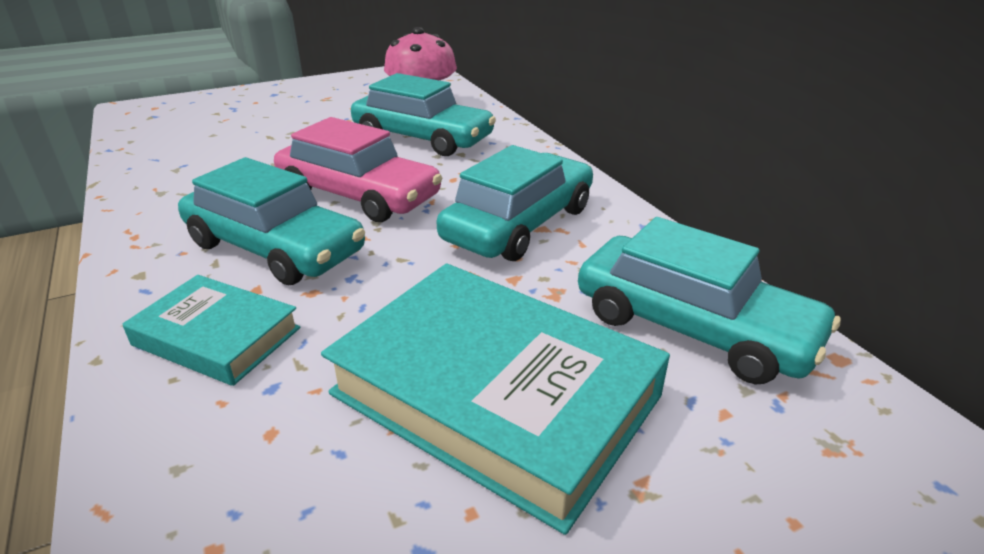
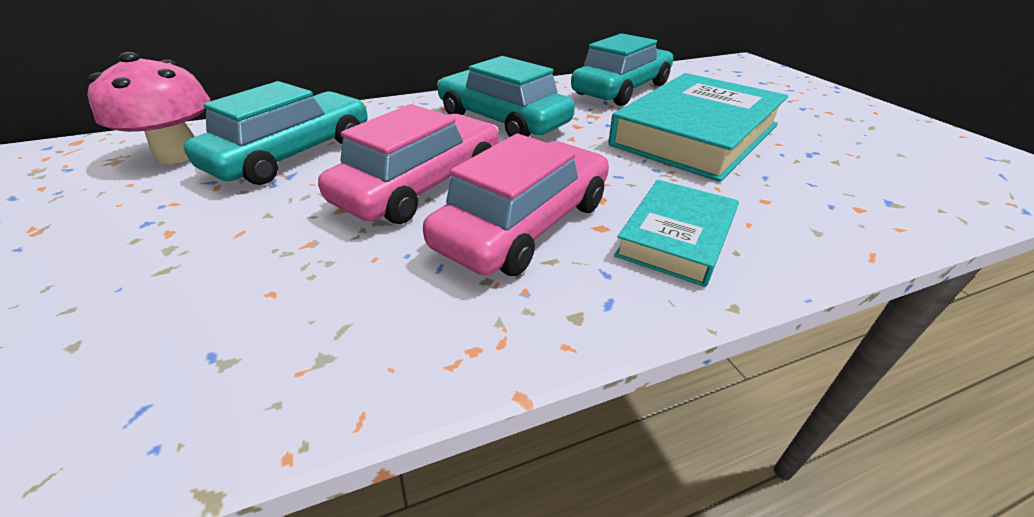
camera: 85 degrees left, 5 degrees up
(275, 248) = (525, 224): turquoise car -> pink car

